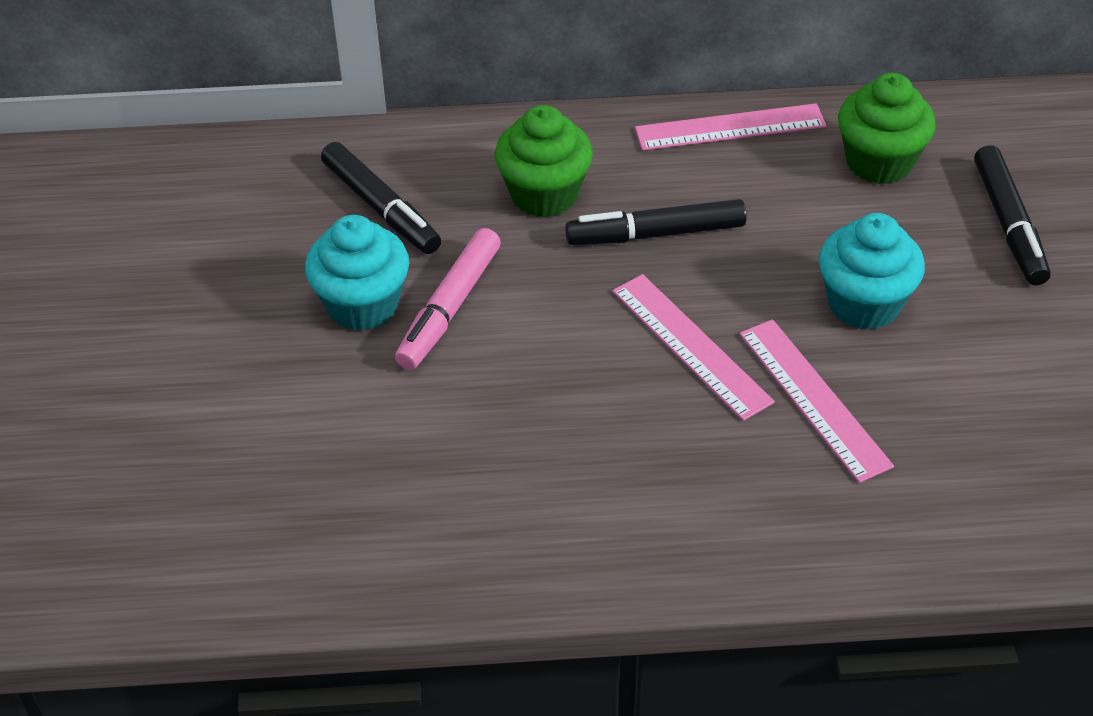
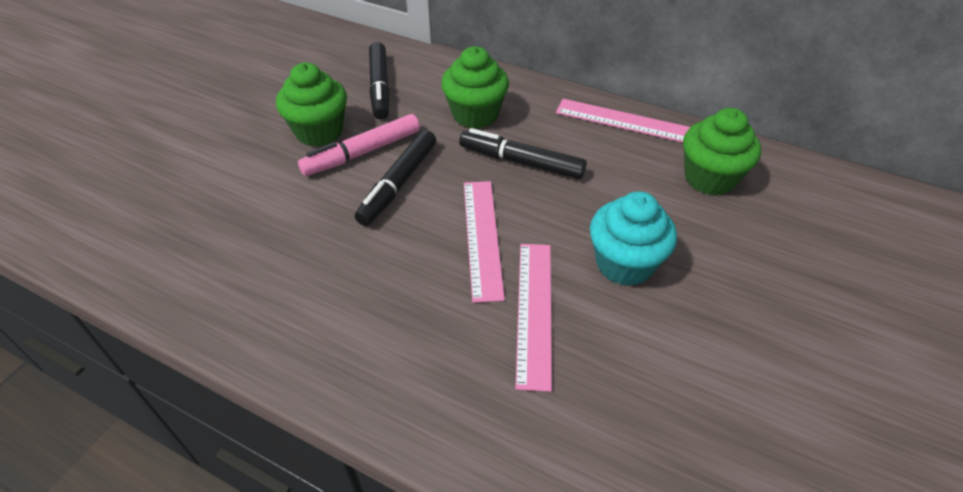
camera: 30 degrees right, 0 degrees up
(362, 305) = (319, 131): turquoise cupcake -> green cupcake
(1009, 224) = (780, 258): black marker -> black marker (398, 184)

